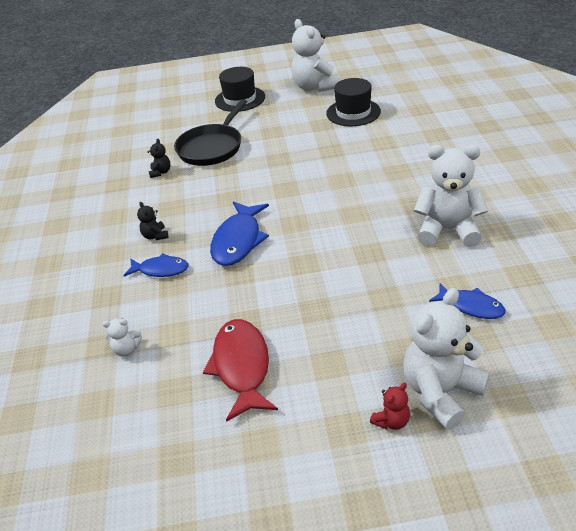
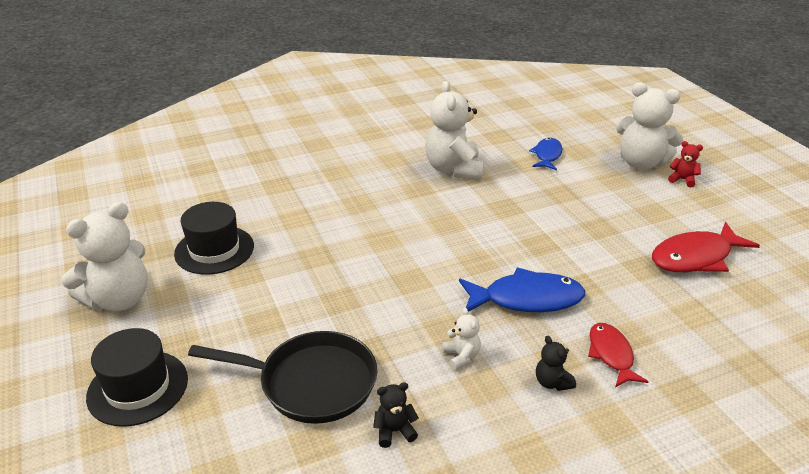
camera: 110 degrees left, 5 degrees down
(127, 349) = (741, 343): white teddy bear -> white teddy bear (461, 356)
(155, 236) = (552, 382): black teddy bear -> black teddy bear turned 105 degrees clockwise
(161, 270) = (611, 354): blue fish -> red fish

